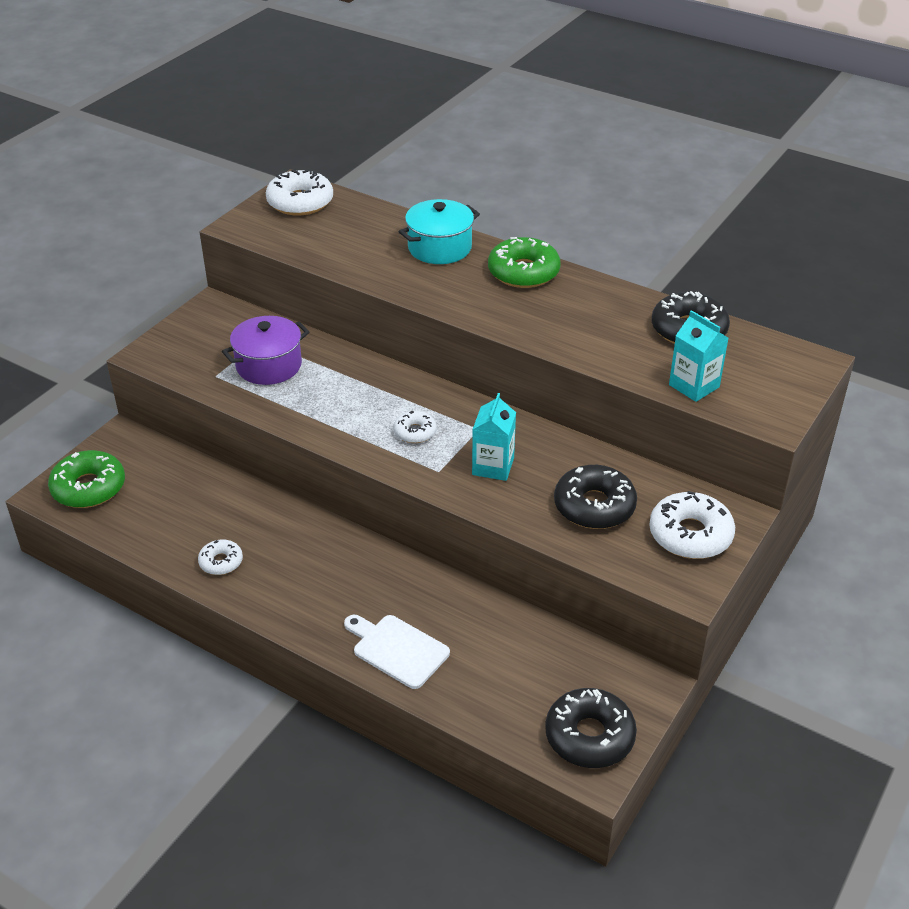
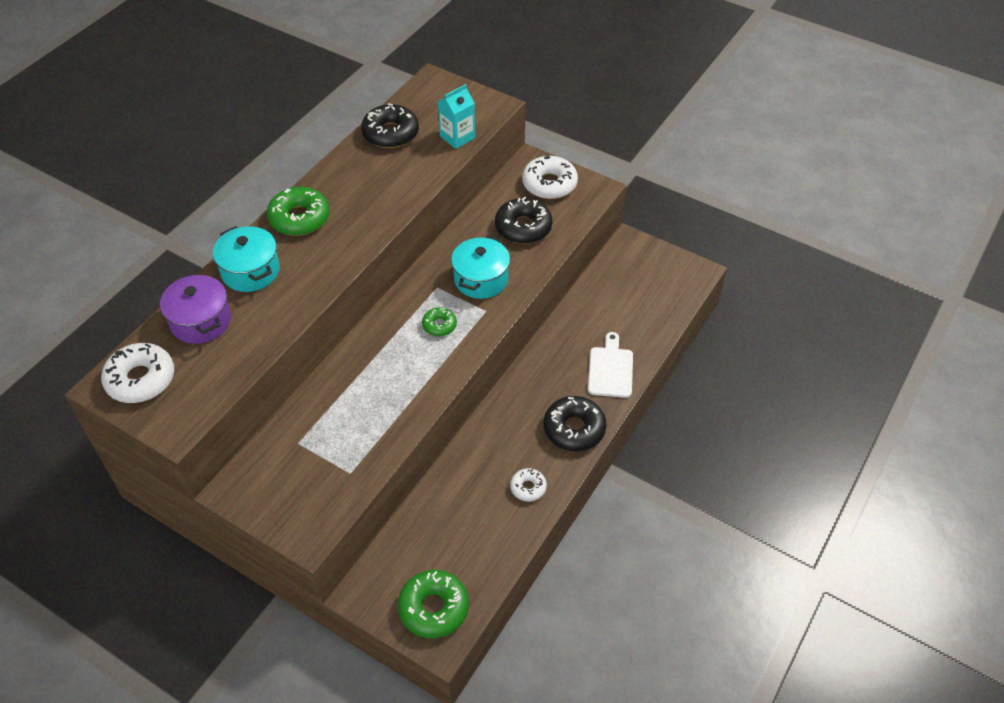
camera: 90 degrees left, 10 degrees up
(269, 365) = (339, 432): purple pot -> purple pot (201, 321)
(397, 649) = (610, 369): white cutting board -> white cutting board turned 150 degrees clockwise
(415, 432) = (439, 325): white donut -> green donut
(493, 466) = (481, 279): turquoise carton -> turquoise pot
(589, 736) = (671, 273): black donut -> black donut (574, 429)

